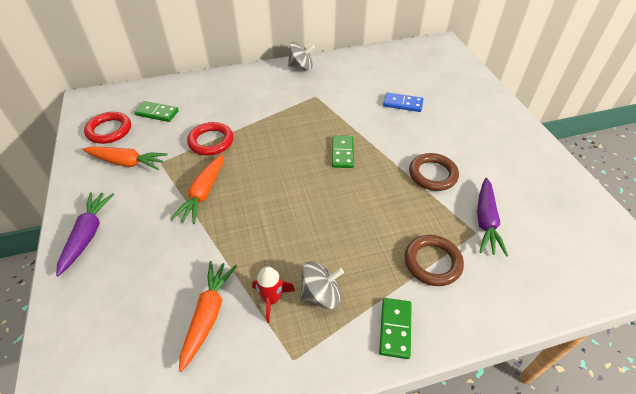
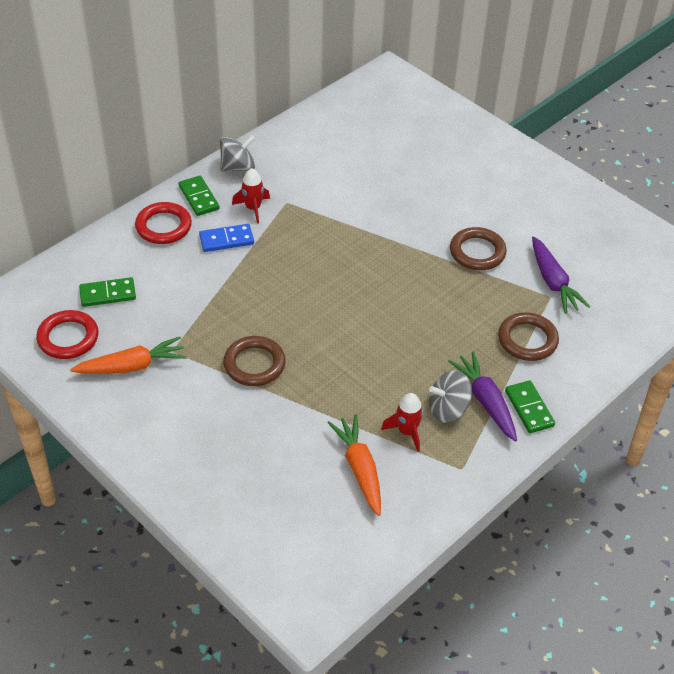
camera: 30 degrees left, 0 degrees up
(87, 235) = (168, 455): purple carrot -> purple carrot (485, 401)
(203, 193) = (254, 364): orange carrot -> brown ring
(211, 141) = (209, 304): red ring -> red ring (163, 226)
(290, 93) = (253, 208): none -> red rocket
(321, 295) = (448, 409): grey spinning top -> grey spinning top turned 150 degrees counterclockwise
(342, 153) = (370, 263): green domino -> green domino (199, 197)
(403, 104) = (395, 177): blue domino -> blue domino (226, 240)

